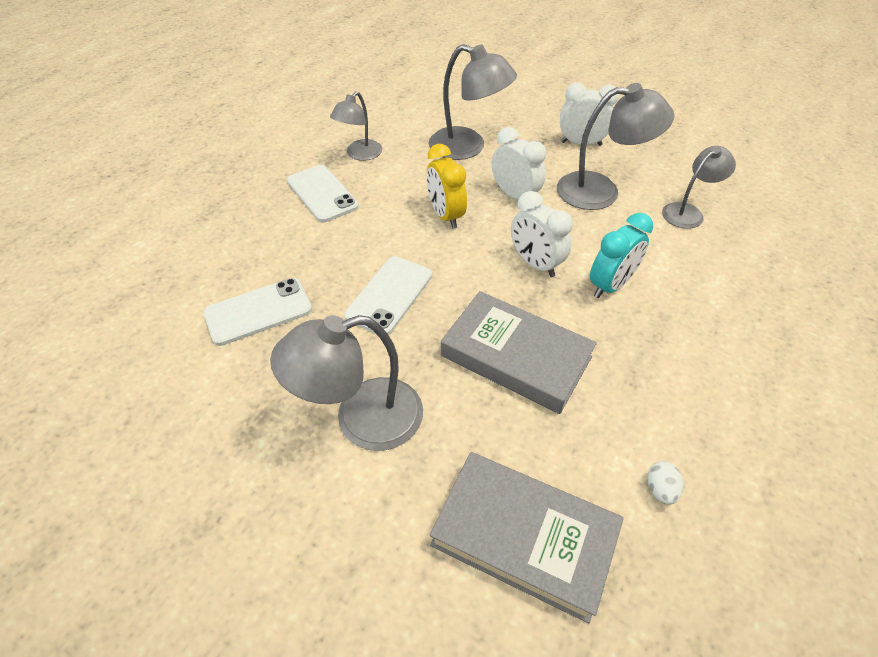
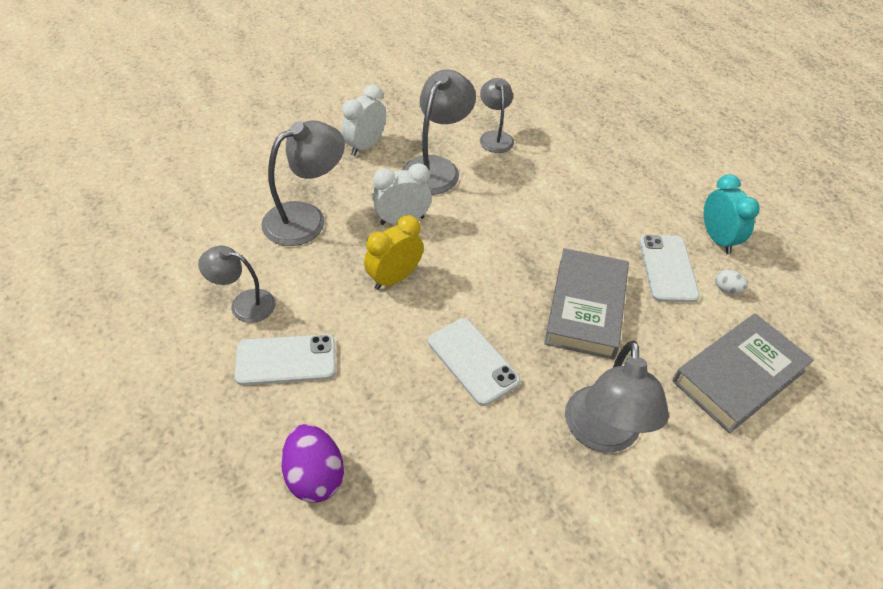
camera: 65 degrees left, 0 degrees up
(228, 248) = (314, 476): none -> purple egg
(258, 311) = (433, 474): white phone -> white phone (668, 268)
(359, 154) = (244, 304): grey lamp -> grey lamp turned 135 degrees clockwise
(445, 216) = (394, 278): yellow clock -> yellow clock turned 135 degrees clockwise
(516, 356) = (585, 308): grey book -> grey book turned 45 degrees counterclockwise
(535, 264) = (495, 249): white clock -> none
(610, 285) = (544, 219): turquoise clock -> turquoise clock (717, 239)

